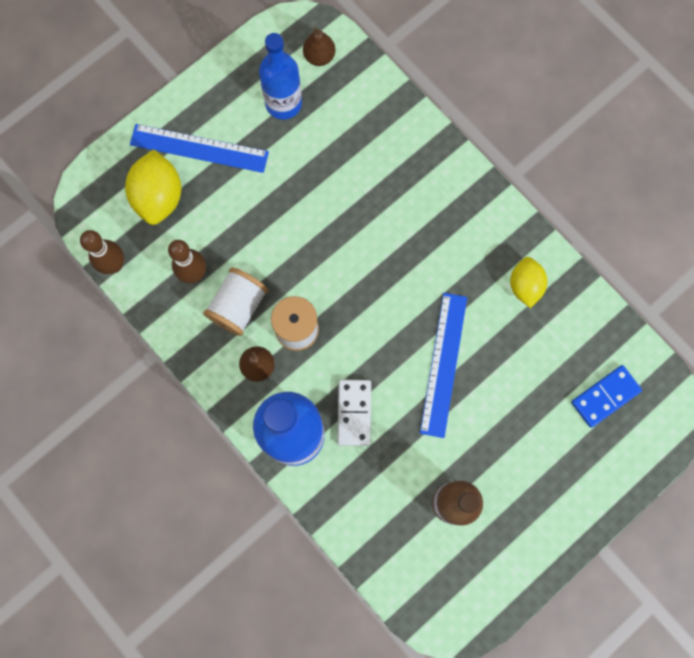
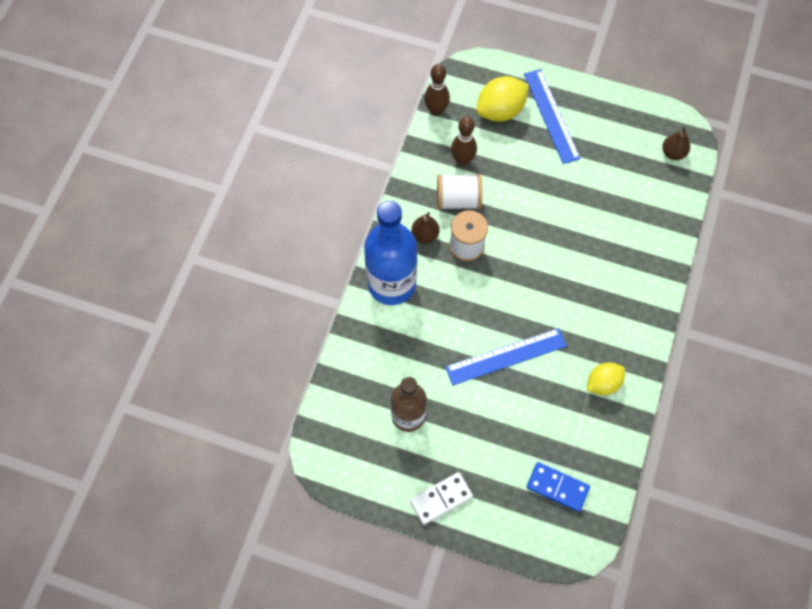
camera: 60 degrees right, 10 degrees down
(283, 103) = (621, 149): blue bottle -> none
(354, 412) = (432, 314): white domino -> white domino (441, 498)

